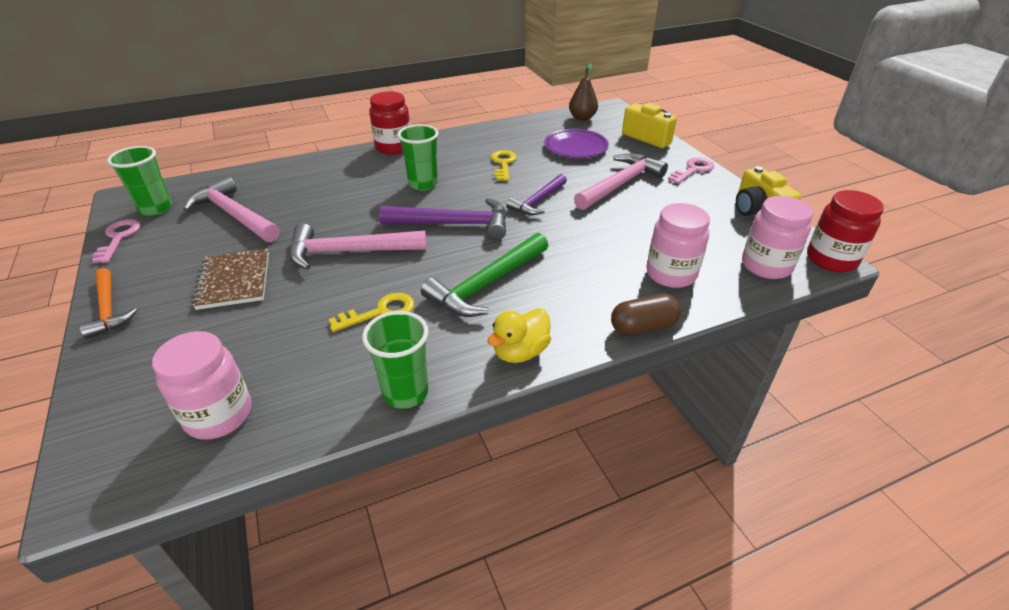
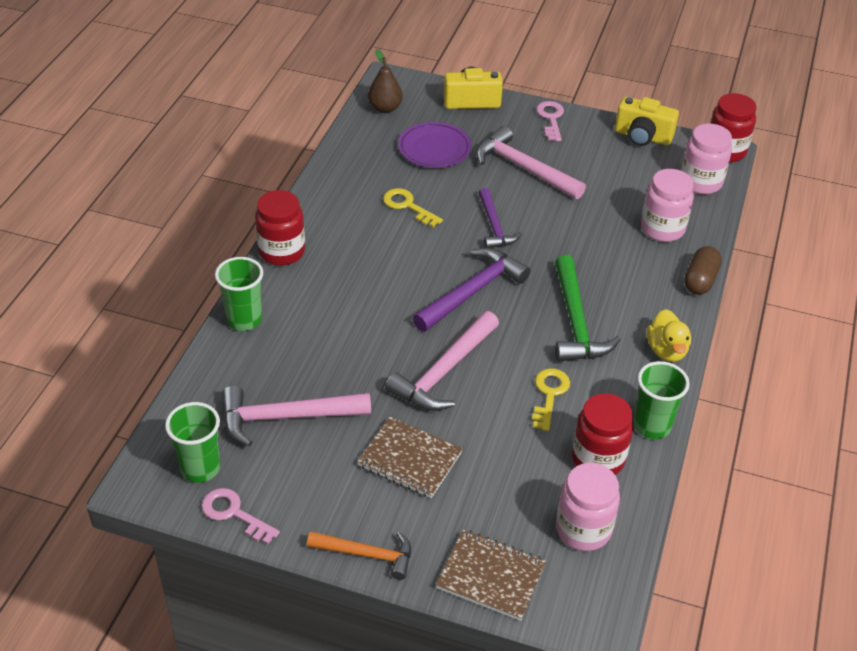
camera: 50 degrees left, 5 degrees up
(117, 386) = (491, 576): none -> brown notebook
(325, 379) = (598, 459): none -> red jar
(423, 184) = (382, 272): green cup -> green cup (244, 320)
(620, 184) = (523, 168): pink hammer -> pink hammer turned 45 degrees counterclockwise

